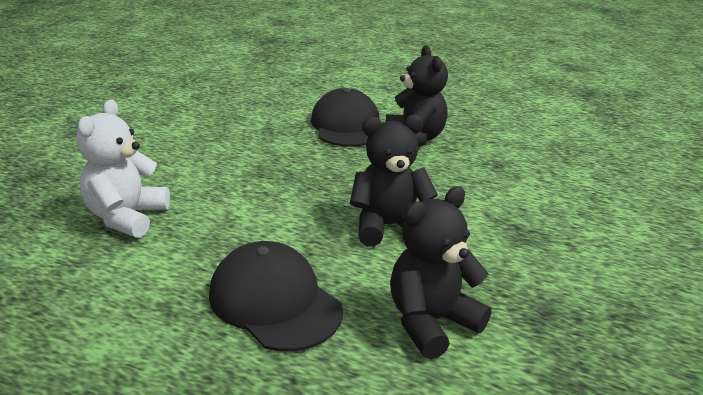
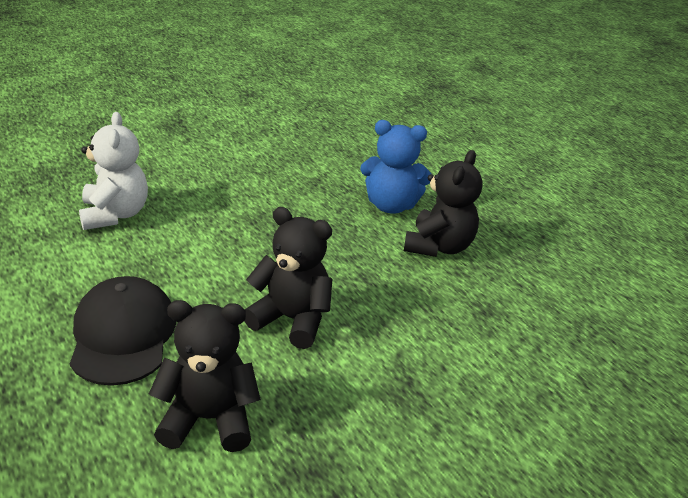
camera: 35 degrees right, 5 degrees up
(126, 217) = (115, 214): white teddy bear -> white teddy bear turned 120 degrees clockwise
(346, 126) = (391, 205): black cap -> blue teddy bear

